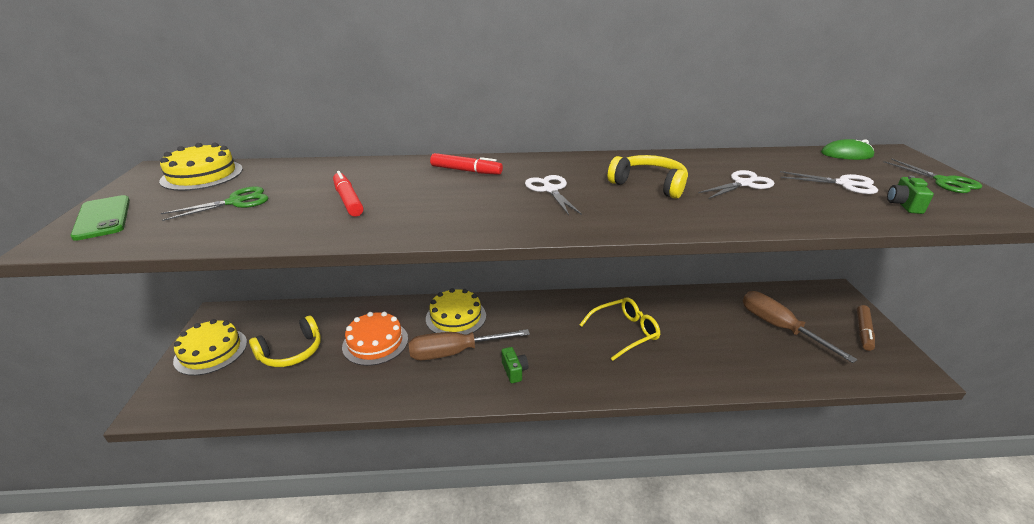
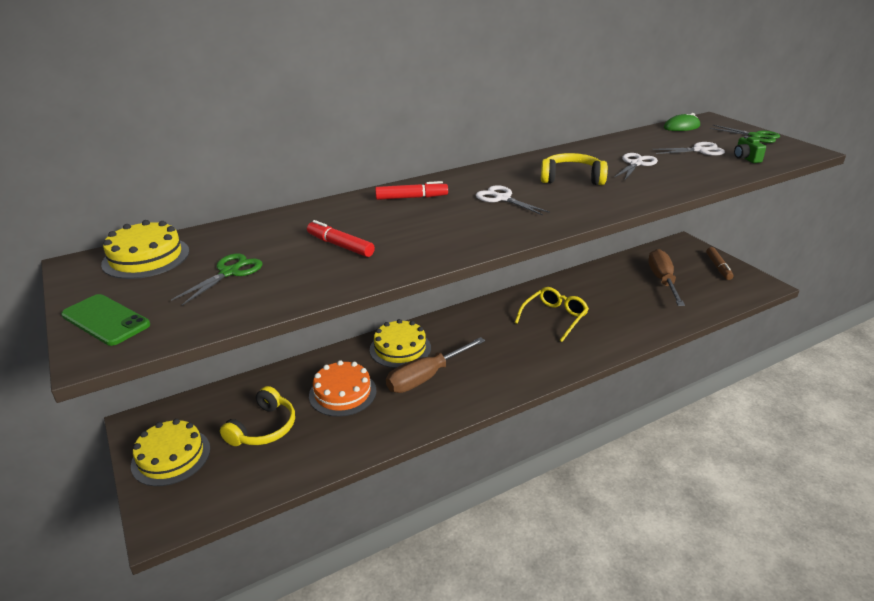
camera: 25 degrees left, 0 degrees up
(514, 371) = (490, 375): green camera -> none
(779, 327) = (662, 280): brown screwdriver -> brown screwdriver turned 60 degrees clockwise

